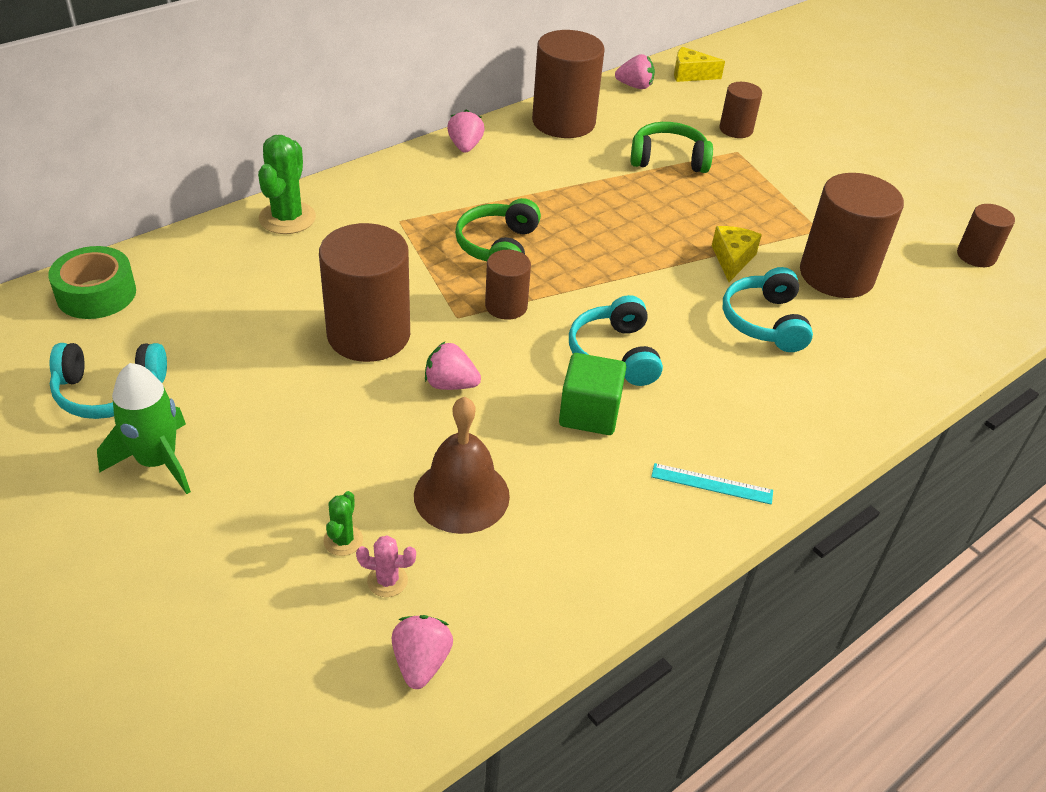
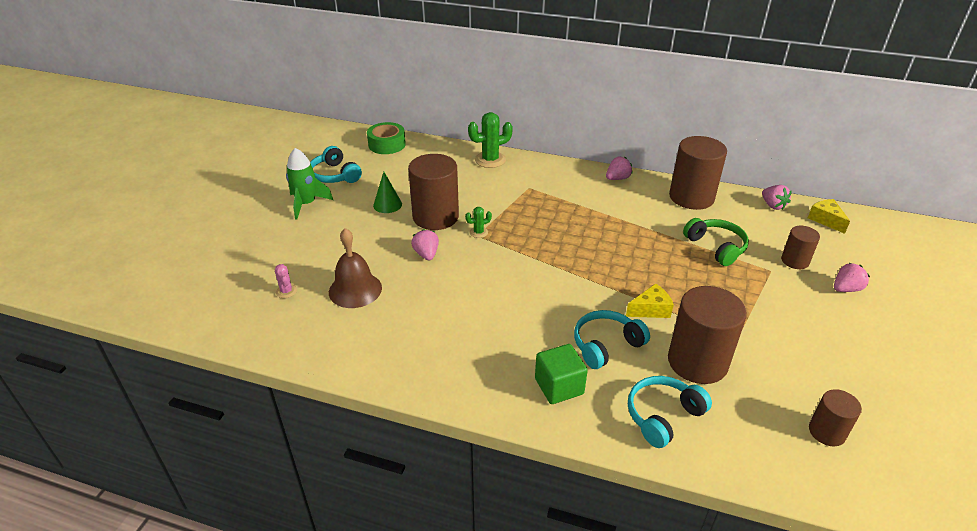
camera: 60 degrees right, 5 degrees down
(277, 369) = (387, 205): none -> green cone
(343, 540) = (300, 269): green cactus -> green cactus (478, 232)
(421, 662) = (247, 321): pink strawberry -> pink strawberry (846, 289)
(498, 246) = (547, 223): green headphones -> none
(506, 306) = (503, 246): brown cylinder -> none
(589, 413) = (451, 307): green cube -> green cube (559, 386)
(614, 354) = (507, 297): turquoise headphones -> turquoise headphones (662, 416)
(712, 484) = (439, 373): turquoise ruler -> none

